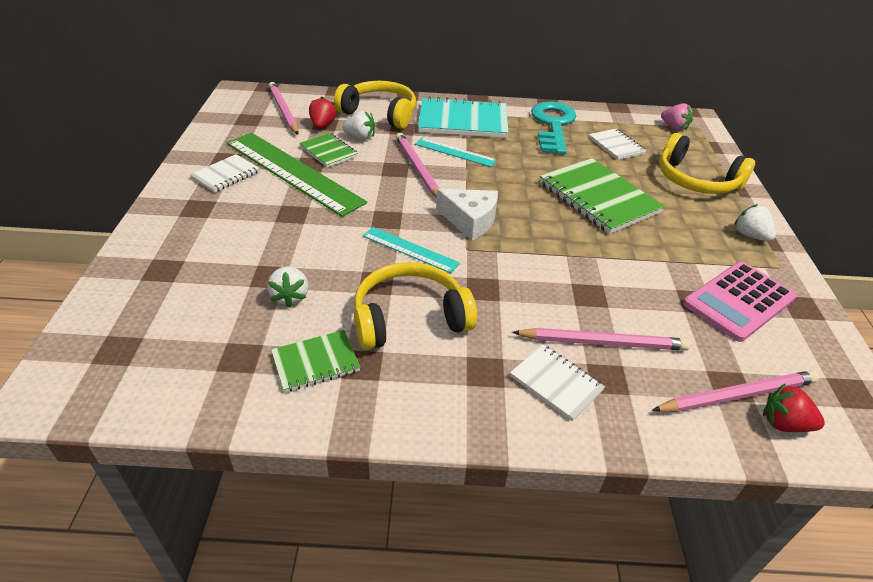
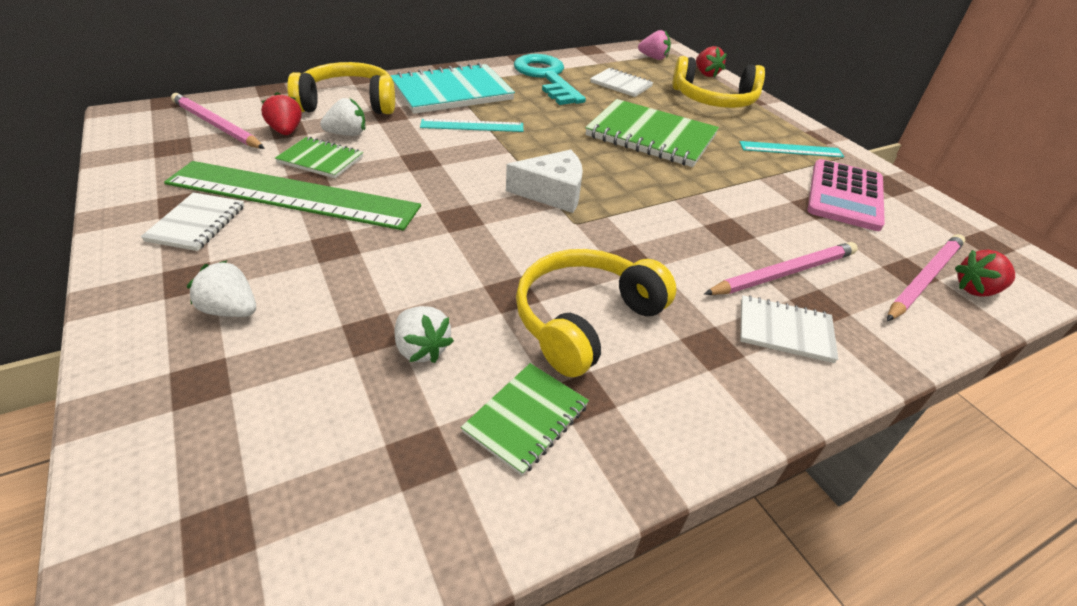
camera: 30 degrees left, 0 degrees up
(410, 249) = (517, 243): turquoise ruler -> turquoise ruler (791, 149)
(417, 168) = (445, 152): pink pencil -> none
(714, 154) = (706, 74): none -> red strawberry
(750, 235) = (798, 136): white strawberry -> white strawberry (231, 310)

